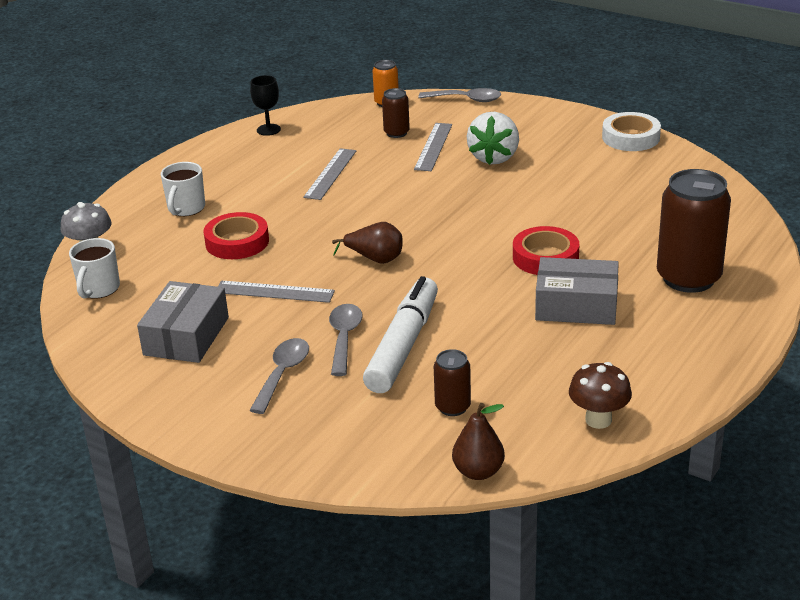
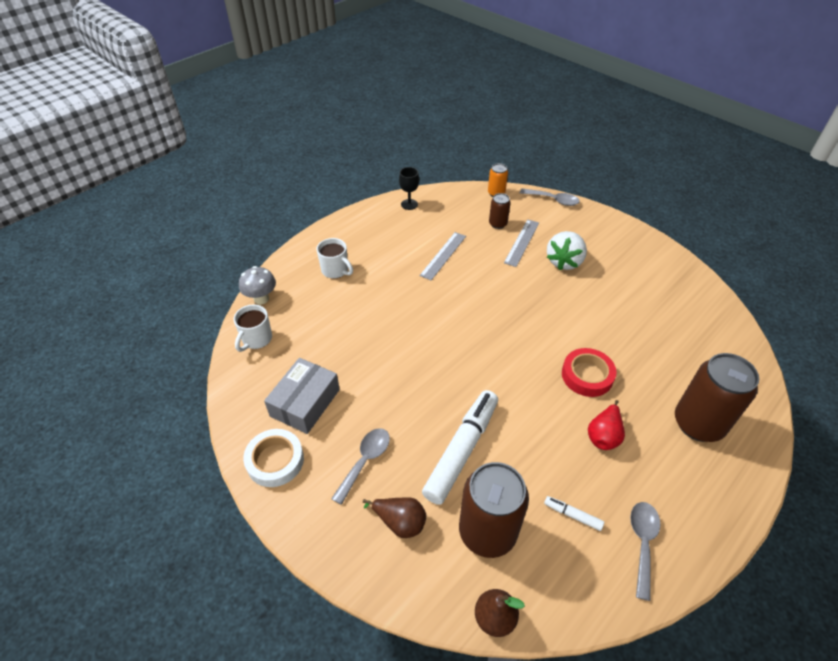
camera: 10 degrees right, 15 degrees up
(186, 209) = (335, 270): white mug -> white mug turned 75 degrees counterclockwise
(237, 242) = (363, 311): red tape -> none
(274, 292) = (378, 369): grey ruler -> none
(344, 338) = (419, 432): grey spoon -> grey spoon (642, 543)
(375, 259) = (458, 350): brown pear -> brown pear (400, 522)
(453, 407) = (487, 532): brown can -> brown can, size x2.03
(552, 377) = (572, 515): none -> white marker
(576, 305) = (603, 435): grey box -> red pear
(598, 420) = (603, 578): brown mushroom -> none
(630, 137) = (670, 260): white tape -> white tape (275, 460)

